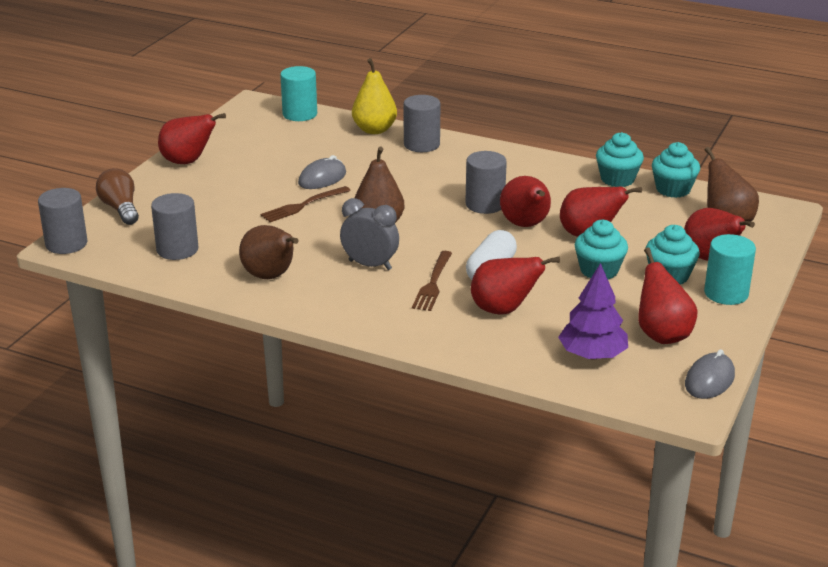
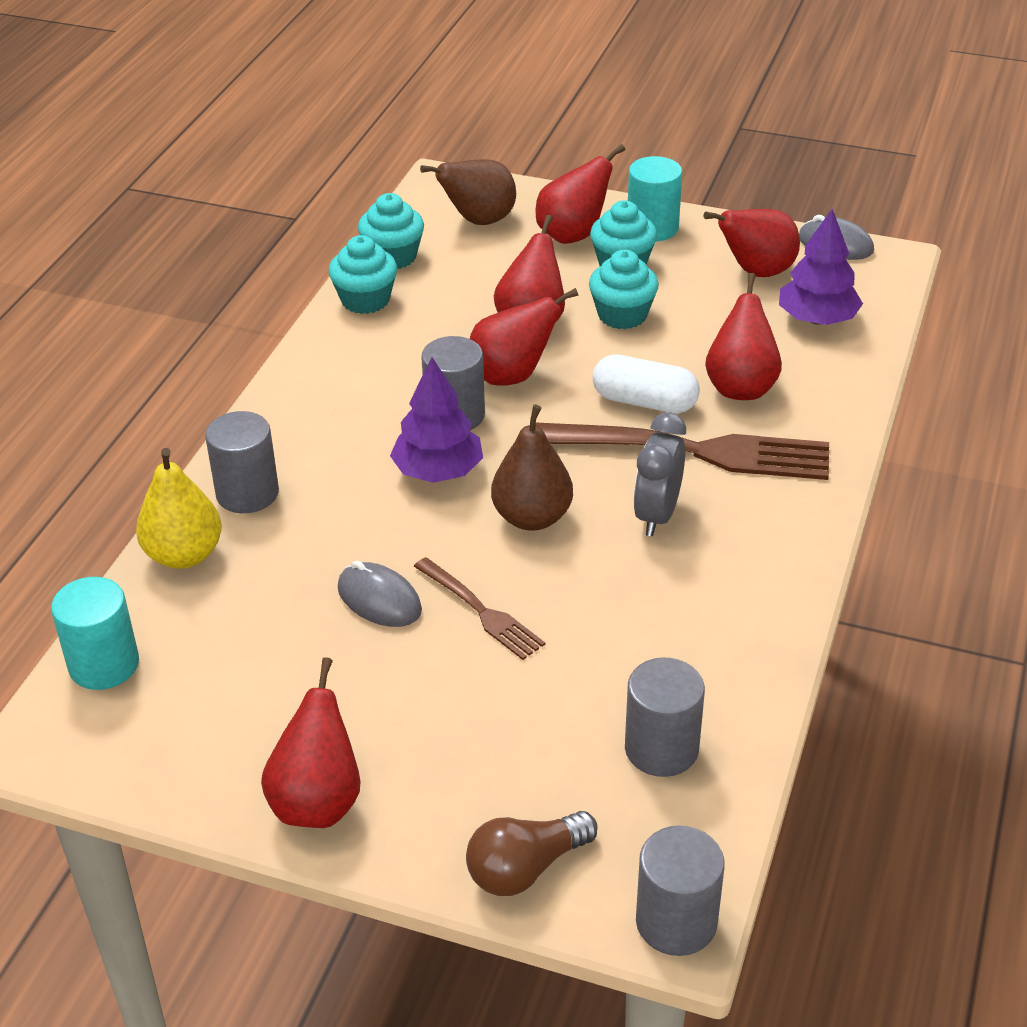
camera: 95 degrees left, 10 degrees up
(271, 276) = (718, 617): brown pear -> none
(429, 197) = (438, 471): none -> purple tree
(433, 283) = (692, 451): brown fork -> brown fork, size x1.93

